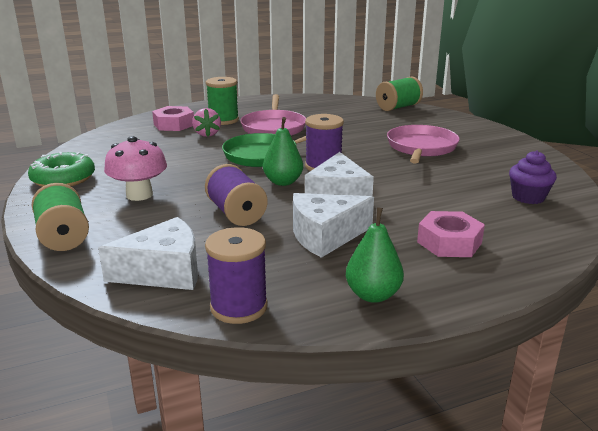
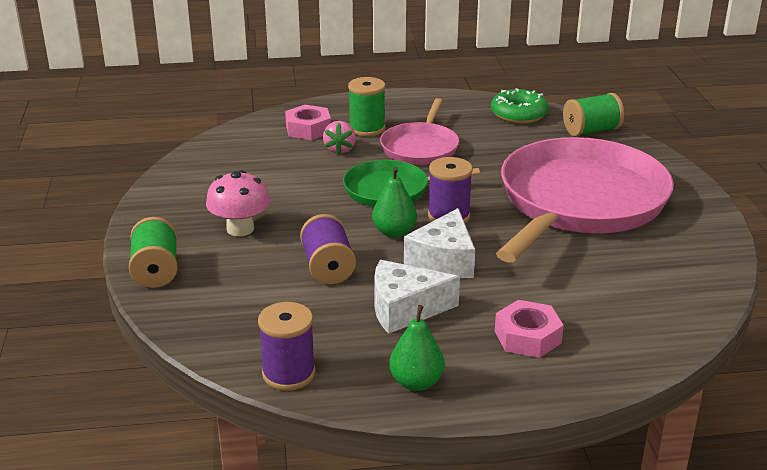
camera: 15 degrees right, 5 degrees up
(63, 179) = (171, 196): green donut -> green donut (518, 114)
(164, 272) = (235, 325): white cheese -> none
(421, 148) = (579, 202): pink pan -> pink pan, size x1.97
(528, 197) = (656, 293): purple cupcake -> none

